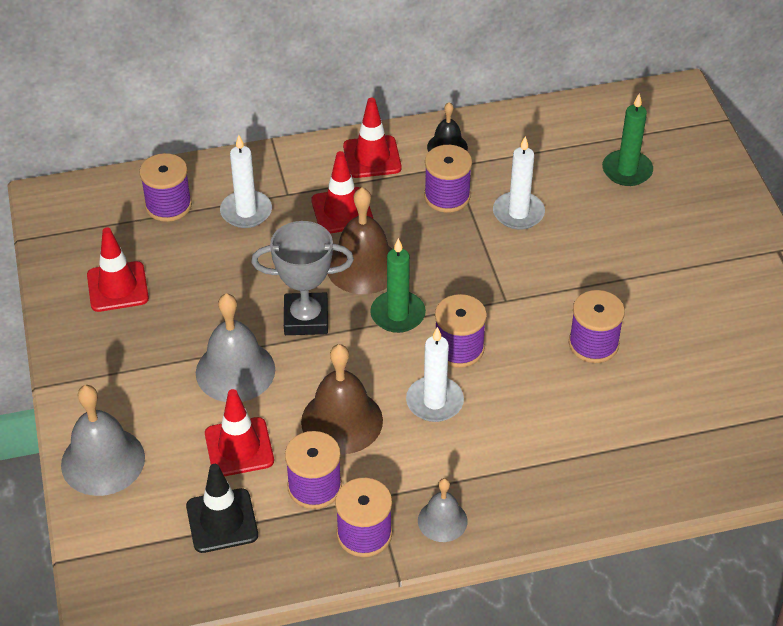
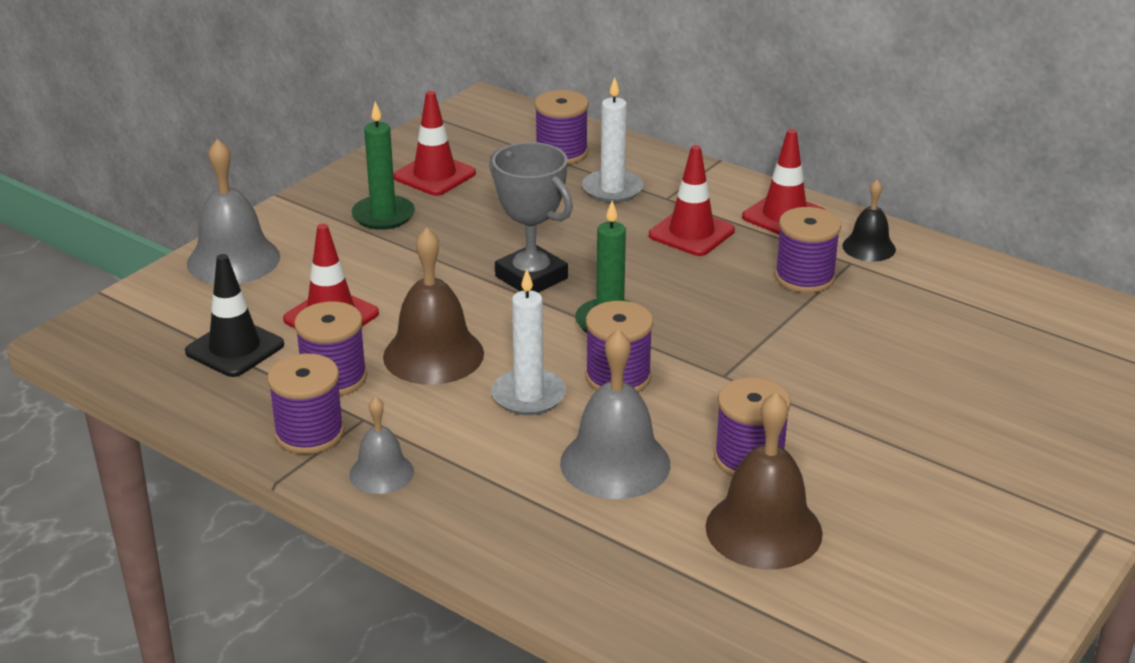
camera: 50 degrees right, 15 degrees down
(235, 371) = (418, 272): grey bell -> grey bell (615, 463)
(363, 266) = (641, 276): brown bell -> brown bell (763, 529)
(518, 213) = (853, 327): white candle -> none
(627, 170) = (1030, 365): green candle -> green candle (383, 215)

